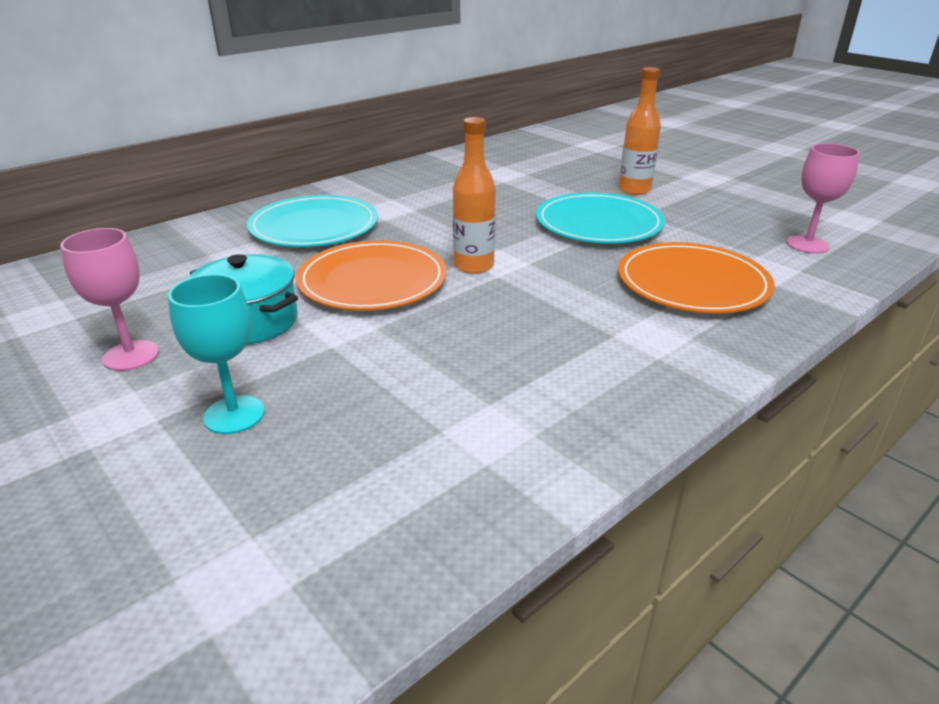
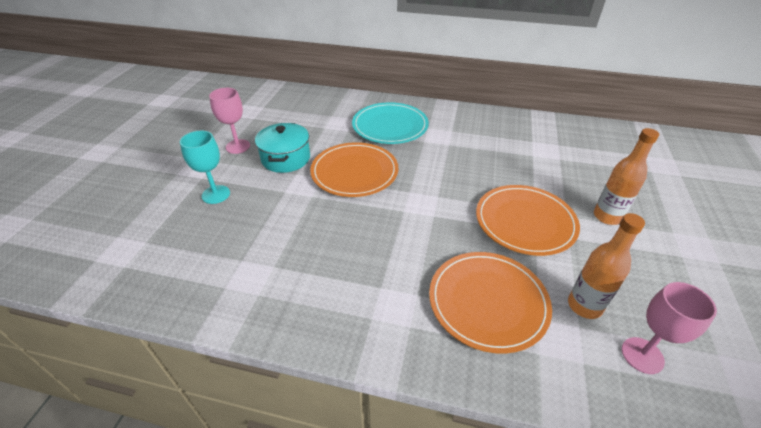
camera: 55 degrees right, 10 degrees up
(473, 266) = (406, 197): orange bottle -> orange bottle (584, 306)
(598, 223) = (525, 222): turquoise plate -> orange plate

